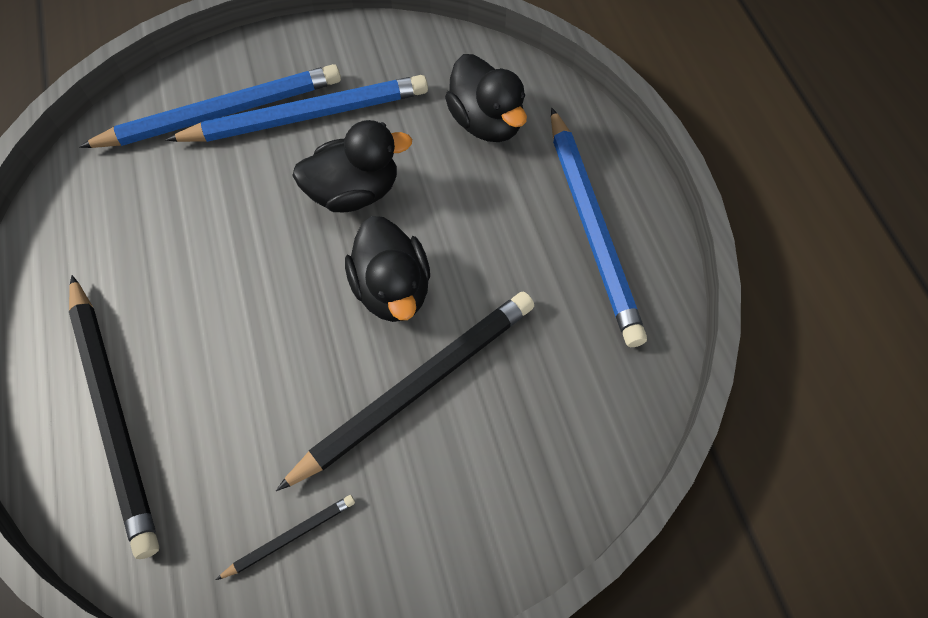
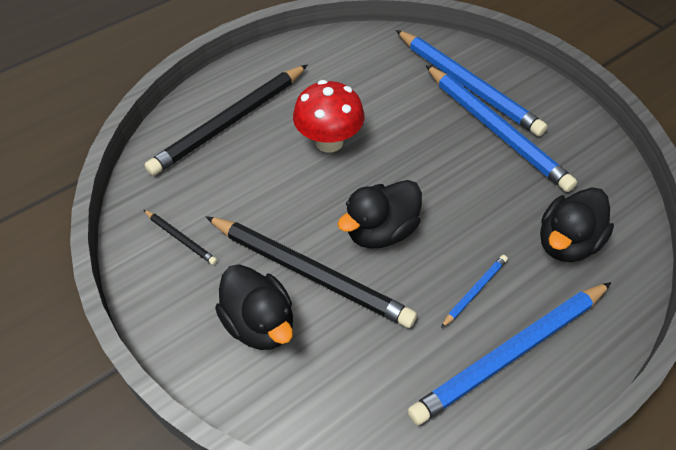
camera: 70 degrees right, 10 degrees down
(223, 297) = (329, 141): none -> red mushroom
(354, 192) = (449, 180): black duck -> black duck (259, 323)
(509, 228) = (474, 291): none -> blue pencil

